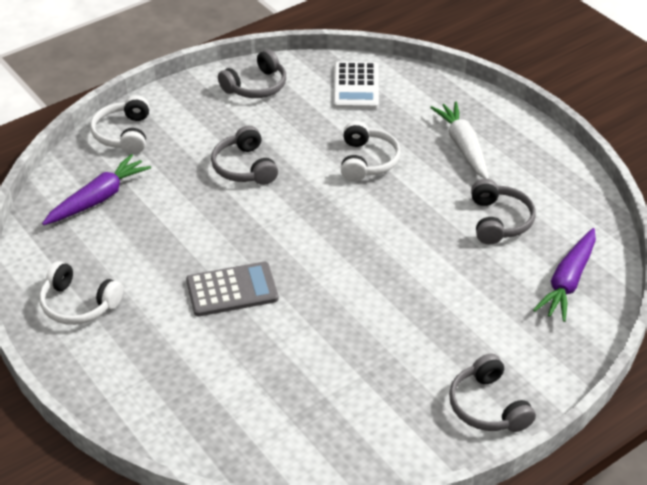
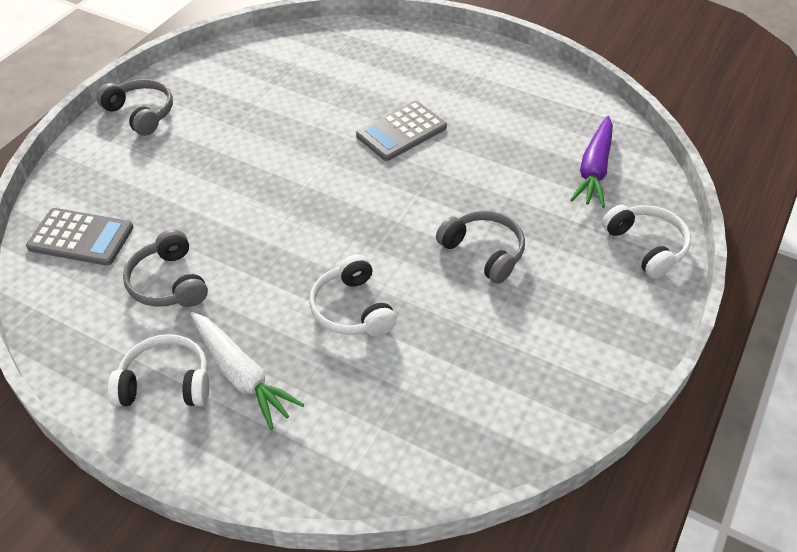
camera: 155 degrees right, 5 degrees up
(78, 304) = (516, 84): white headphones -> white headphones (166, 383)
(256, 86) = (563, 376): grey headphones -> none
(356, 86) = (432, 429): white calculator -> none
(568, 281) = (81, 238): purple carrot -> grey calculator

